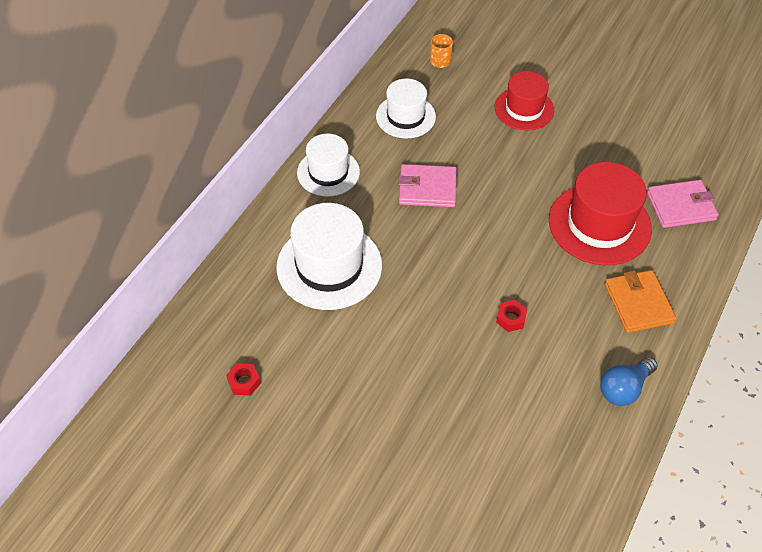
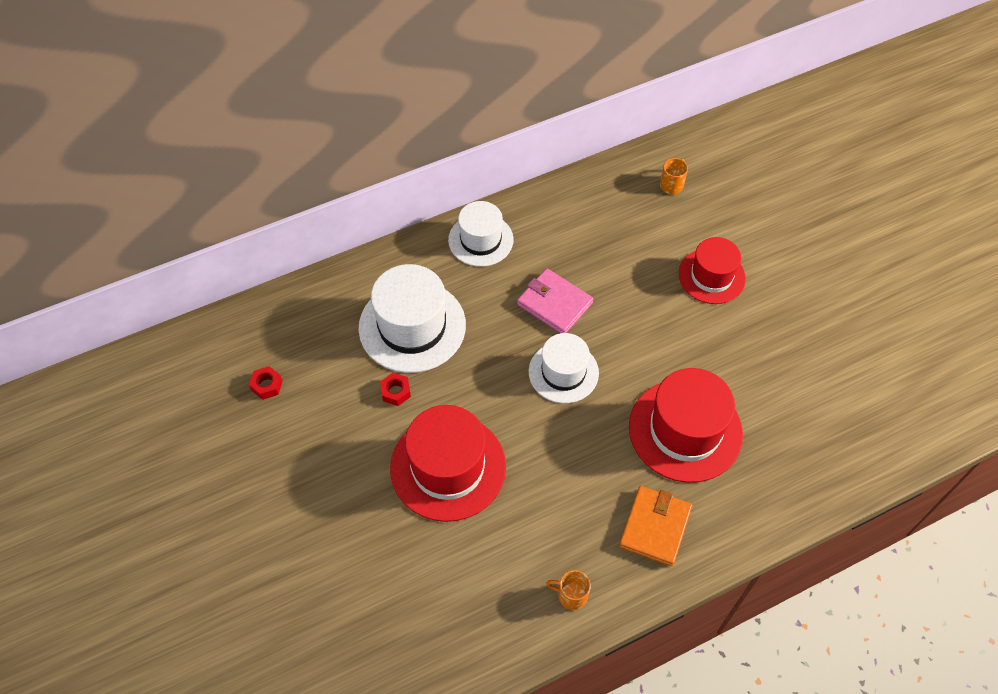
camera: 35 degrees right, 5 degrees up
(405, 116) = (592, 224): white hat -> white hat (563, 372)
(451, 354) = (448, 467): none -> red hat
(511, 319) = (525, 468): red nut -> red nut (396, 392)
(624, 388) = (571, 595): blue light bulb -> orange mug
(681, 206) = (782, 460): pink wallet -> none

